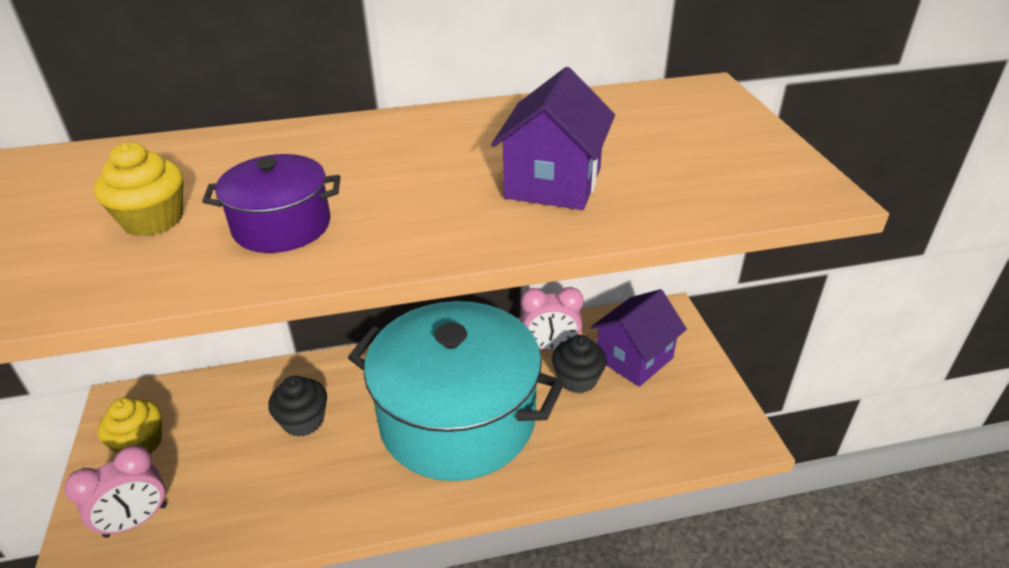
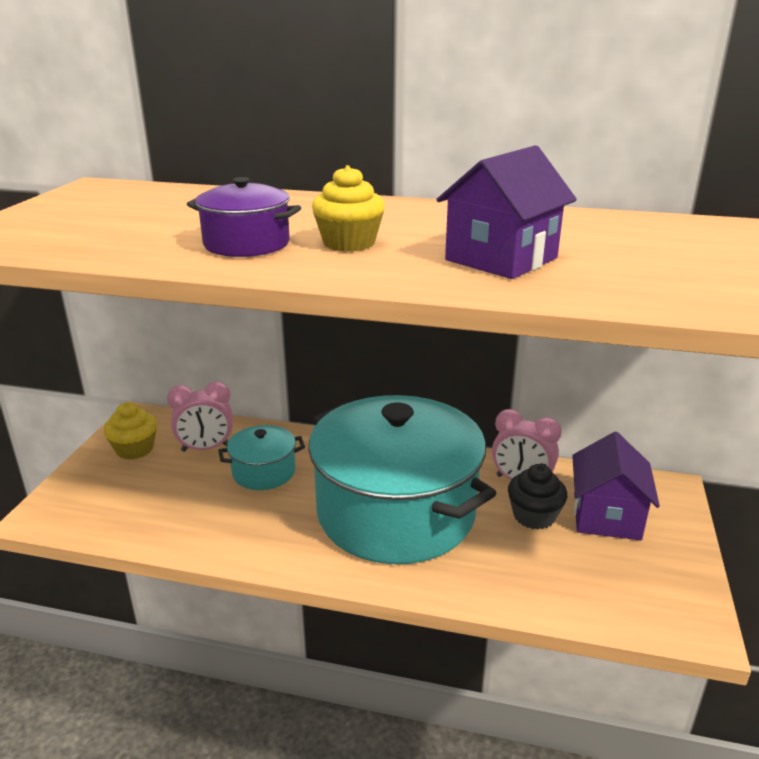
camera: 25 degrees right, 10 degrees down
(136, 521) = (98, 500): pink clock -> pink clock (206, 448)
(153, 220) = (161, 225): yellow cupcake -> yellow cupcake (349, 243)
(303, 421) = (264, 472): black cupcake -> turquoise pot
(634, 358) = (606, 516): purple house -> purple house turned 60 degrees counterclockwise

